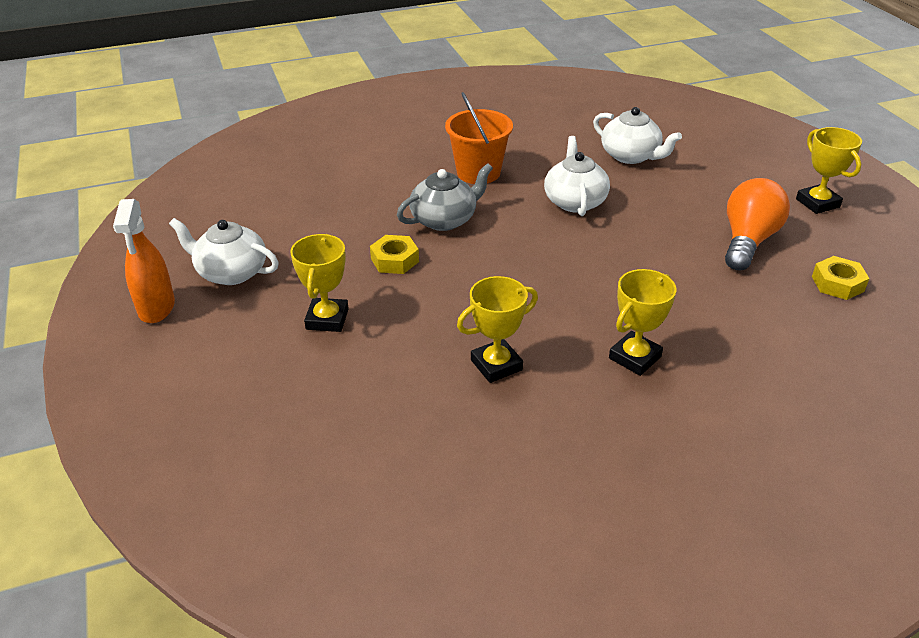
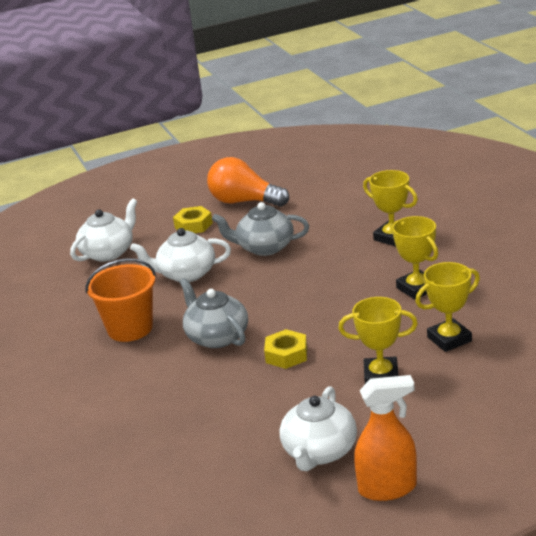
camera: 90 degrees left, 10 degrees down
(624, 253) = (264, 247): none -> grey teapot
(817, 203) = (191, 177): yellow trophy -> yellow trophy (449, 339)
(837, 284) = (294, 173): yellow nut -> yellow nut (193, 225)

